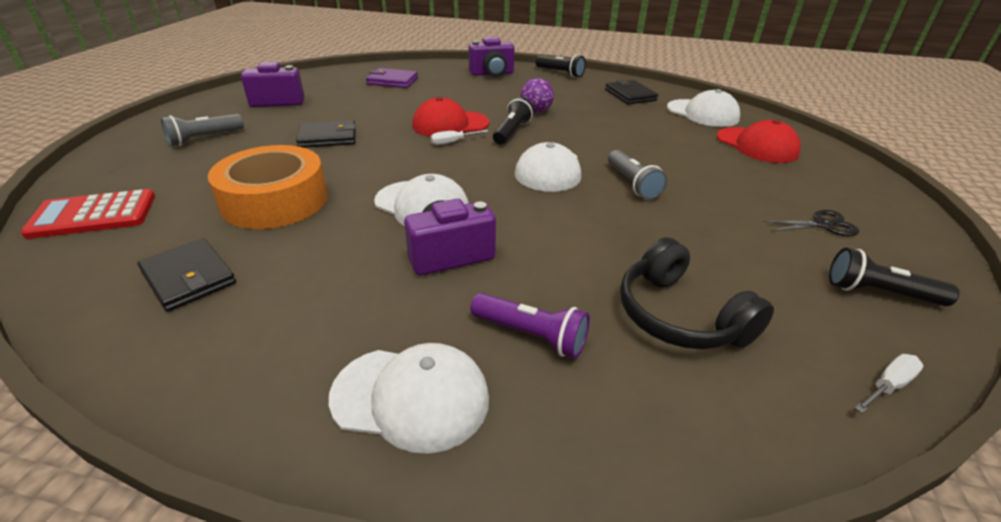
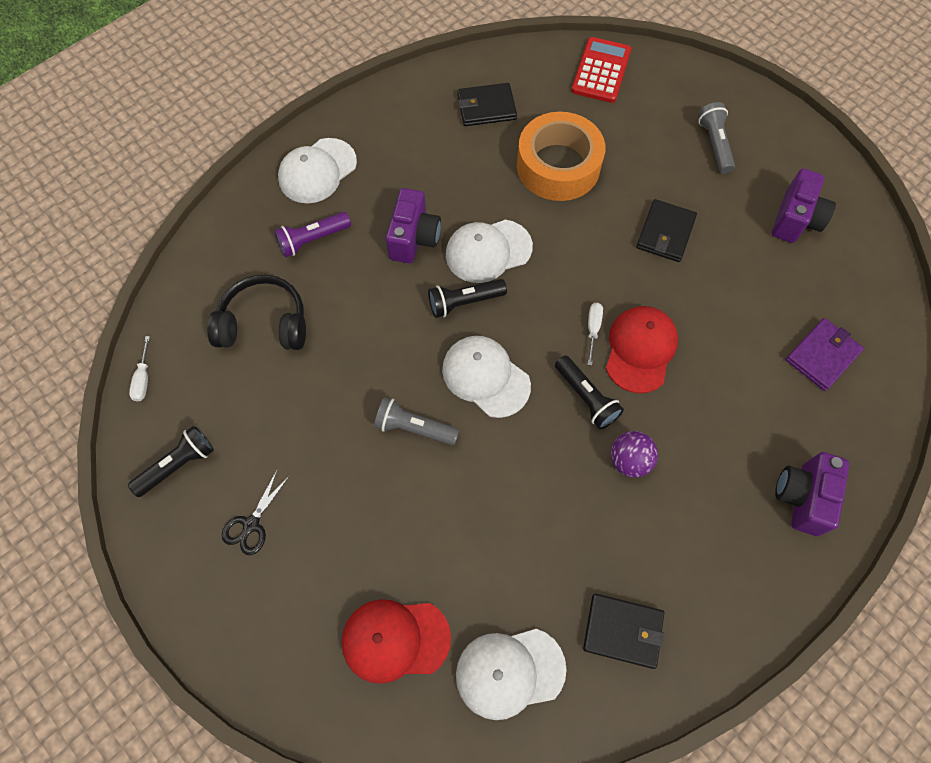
camera: 125 degrees right, 30 degrees up
(560, 73) = (763, 602): black flashlight -> black flashlight (464, 302)

